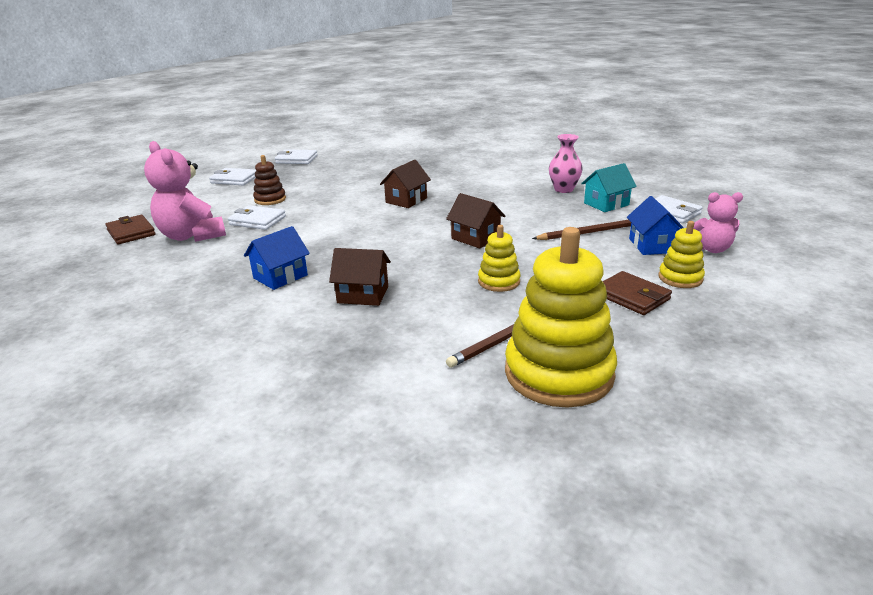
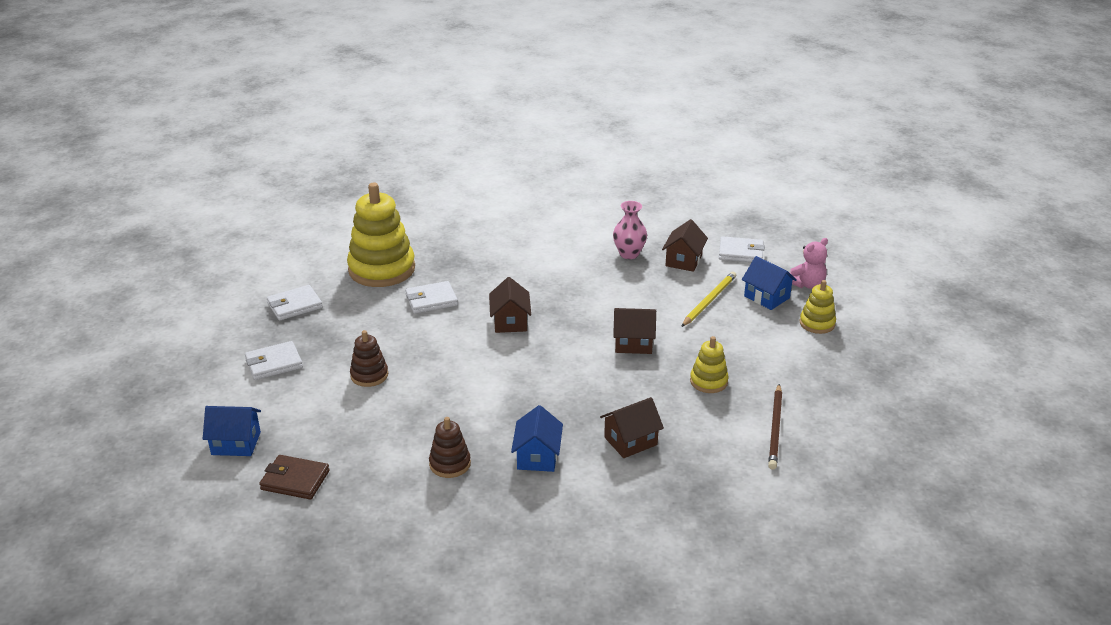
camera: 40 degrees left, 5 degrees up
(143, 206) = (236, 443): none -> blue house
(192, 236) = (371, 454): pink teddy bear -> none
(221, 258) = (450, 464): none -> brown stacking toy
(257, 221) = (405, 407): white wallet -> white wallet (431, 300)
(558, 373) = (836, 439): yellow stacking toy -> yellow stacking toy (382, 269)
(589, 232) = (709, 301): brown pencil -> yellow pencil
(606, 204) = (683, 260): turquoise house -> brown house
(632, 296) = (807, 355): brown wallet -> none

